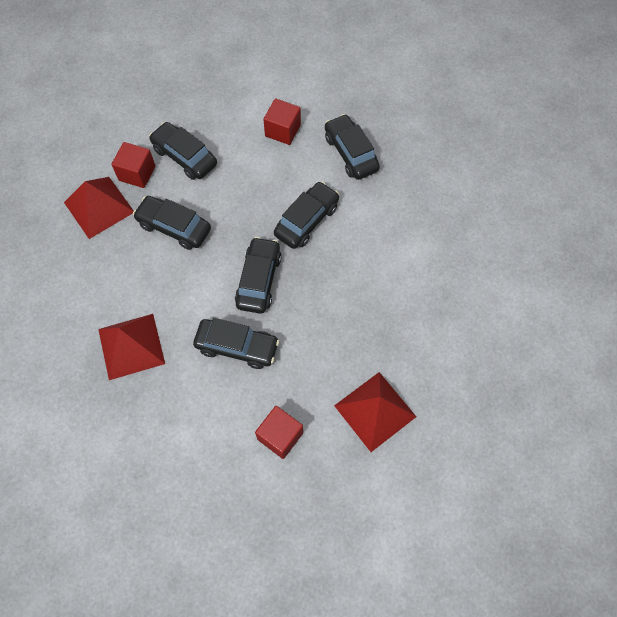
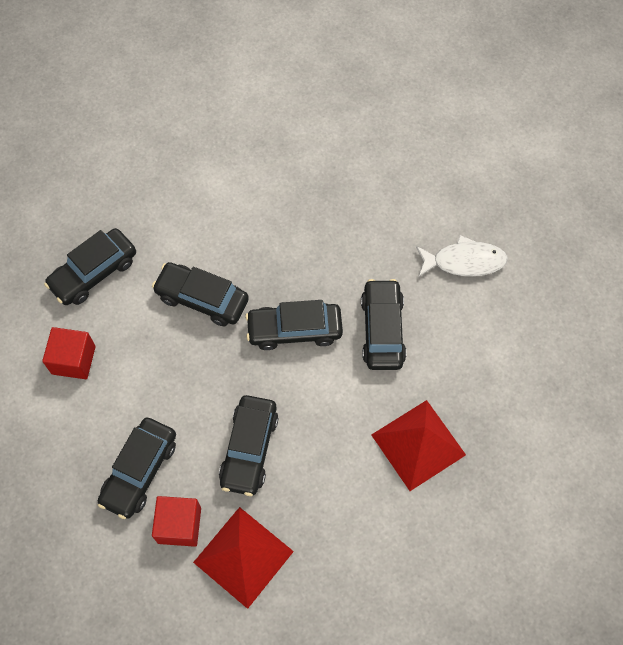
camera: 105 degrees left, 0 degrees up
(280, 436) = (464, 261): red cube -> white fish
(375, 411) = (408, 182): red pyramid -> none

